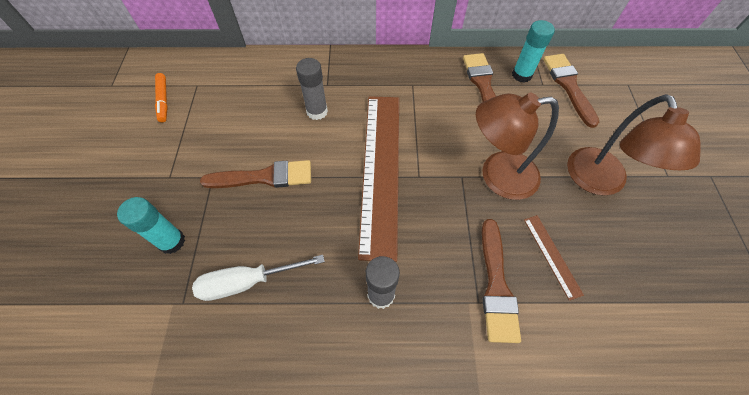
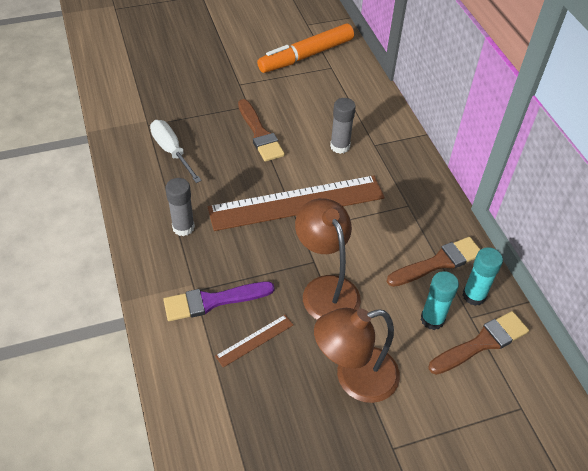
camera: 70 degrees right, 10 degrees down
(163, 100) = (306, 56): orange marker -> orange marker, size x2.12
(172, 242) = (189, 104): turquoise glue stick -> turquoise glue stick (432, 319)
(496, 285) = (213, 301): brown brush -> purple brush

